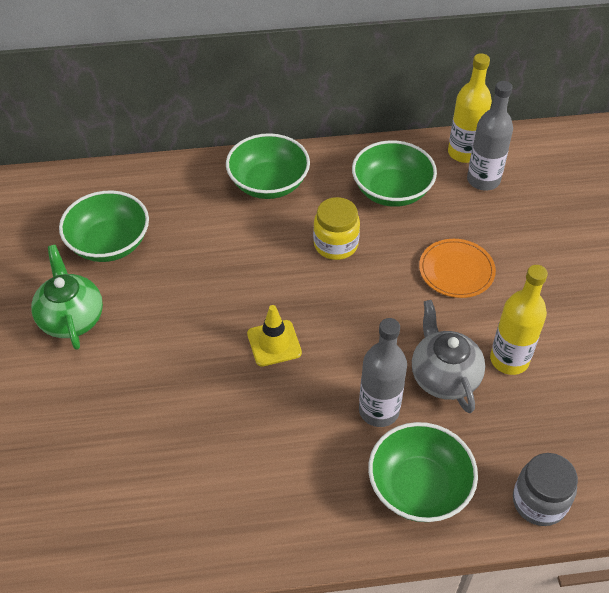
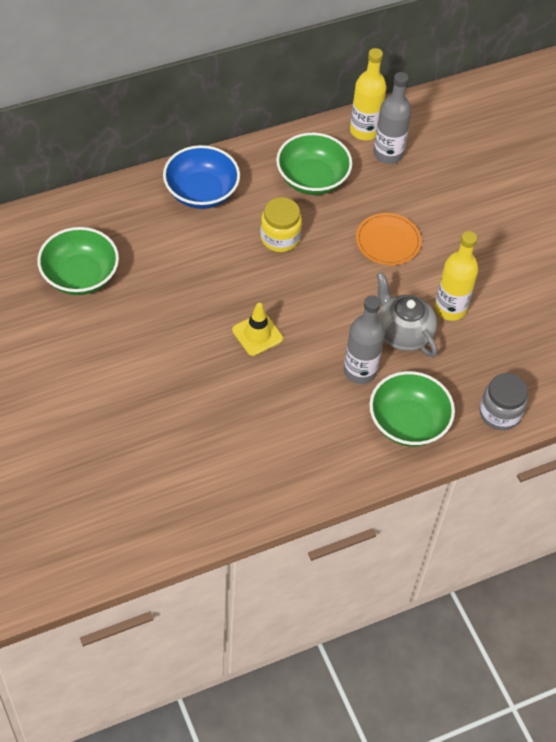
camera: 20 degrees left, 5 degrees up
(71, 318) = (76, 349): green teapot -> none
(268, 183) = (201, 192): green bowl -> blue bowl

